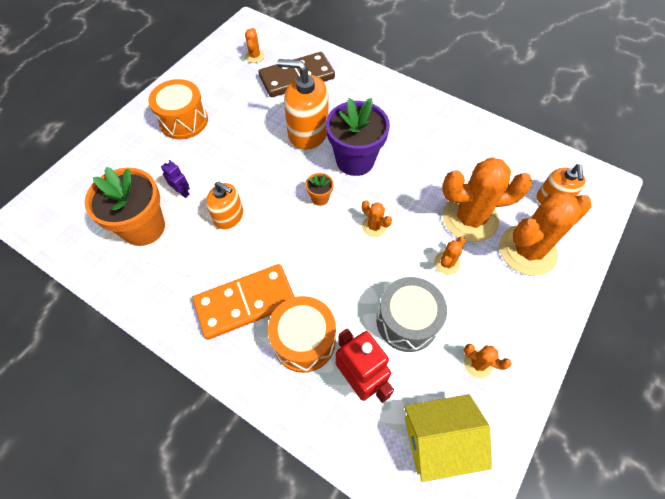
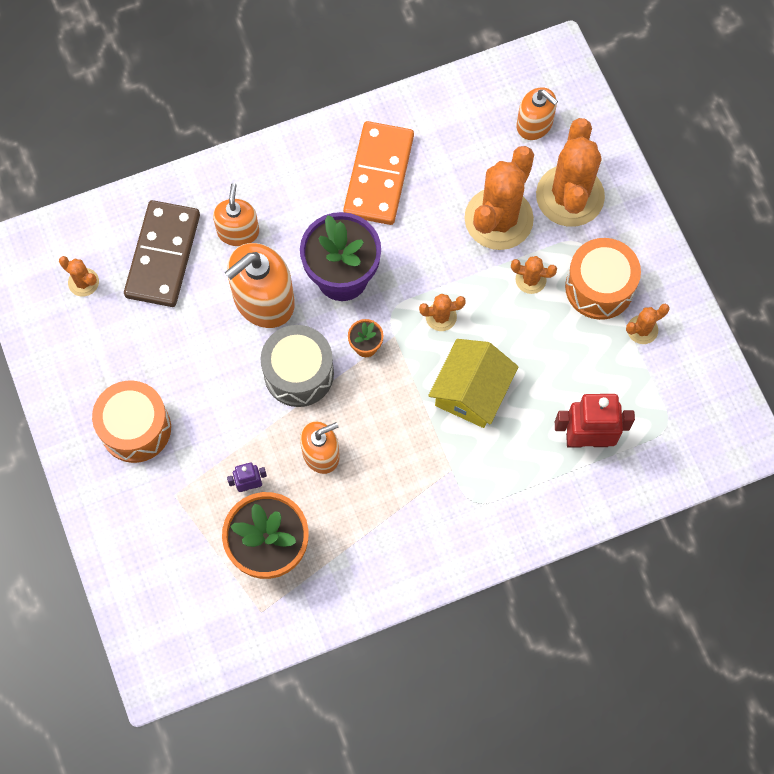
camera: 55 degrees left, 10 degrees up
(245, 303) = (439, 495): orange domino -> orange domino (379, 175)
(304, 341) = (517, 464): orange drum -> orange drum (599, 287)
(339, 99) = (238, 231): none -> orange soap dispenser
(407, 321) = (562, 360): grey drum -> grey drum (299, 373)
(439, 439) = (680, 410): yellow house -> yellow house (471, 391)
(447, 263) = (530, 279): orange cactus -> orange cactus turned 60 degrees counterclockwise

